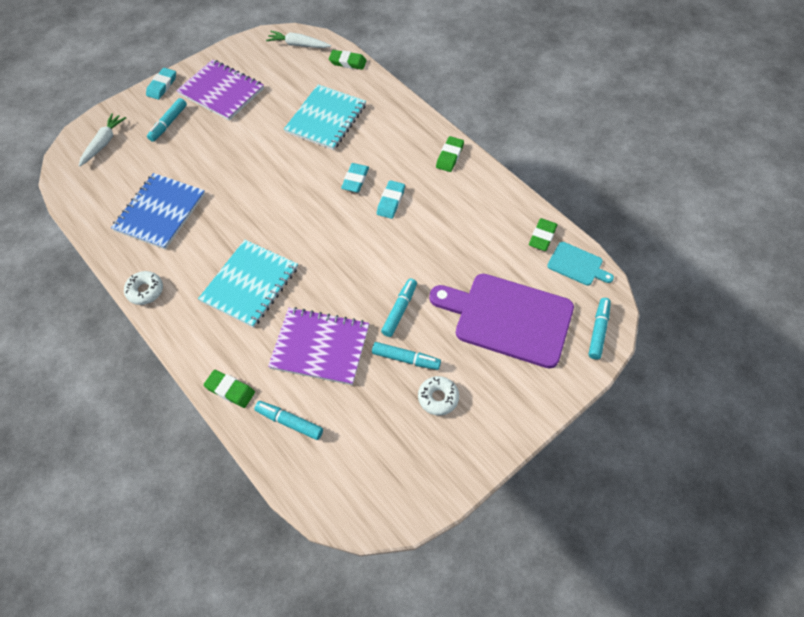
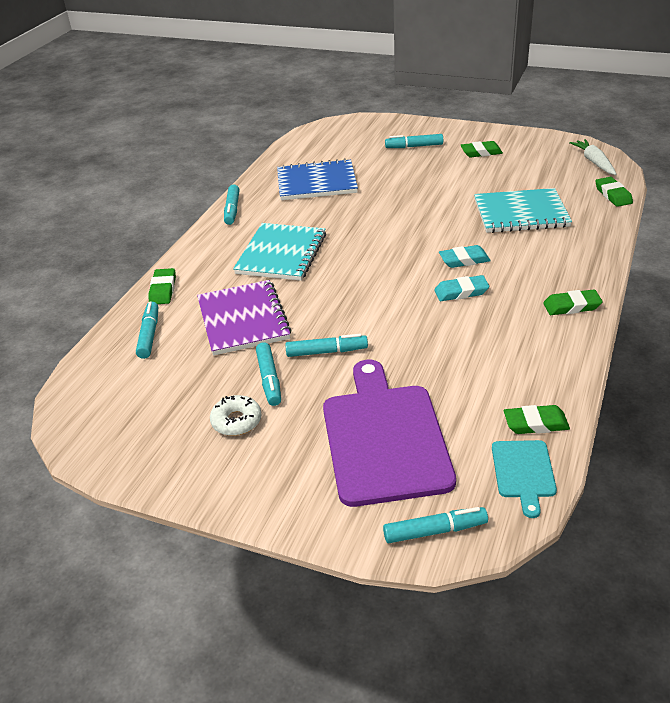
camera: 65 degrees right, 20 degrees down
(103, 143) = (360, 132): white carrot -> none
(145, 291) = (232, 210): white donut -> turquoise marker
(162, 86) = (451, 127): turquoise eraser -> none
(221, 92) = (481, 152): purple notebook -> green eraser
(250, 284) = (281, 254): turquoise notebook -> turquoise notebook turned 75 degrees counterclockwise

